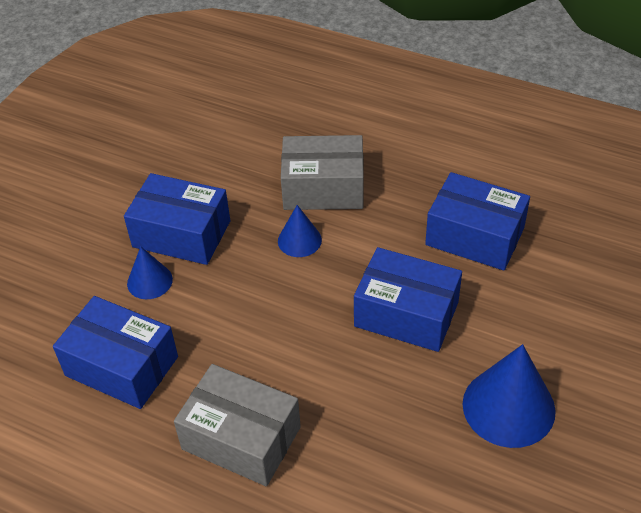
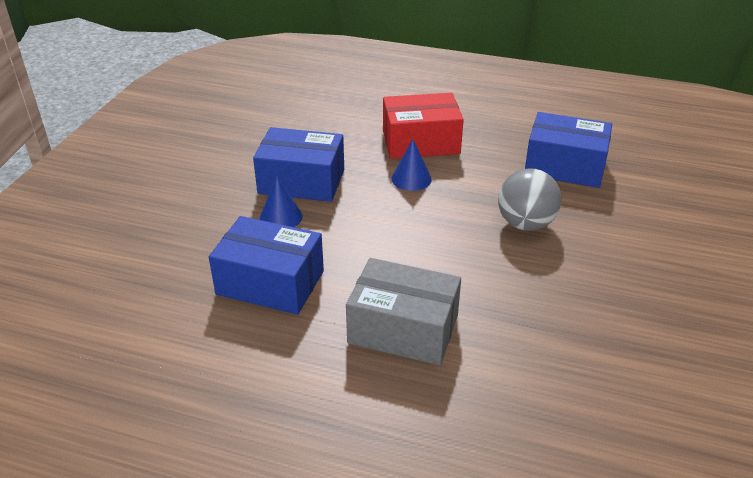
camera: 10 degrees left, 10 degrees down
(323, 188) = (420, 142): grey box -> red box
(406, 314) = (525, 224): blue box -> grey ball
(508, 407) = (643, 284): blue cone -> none

